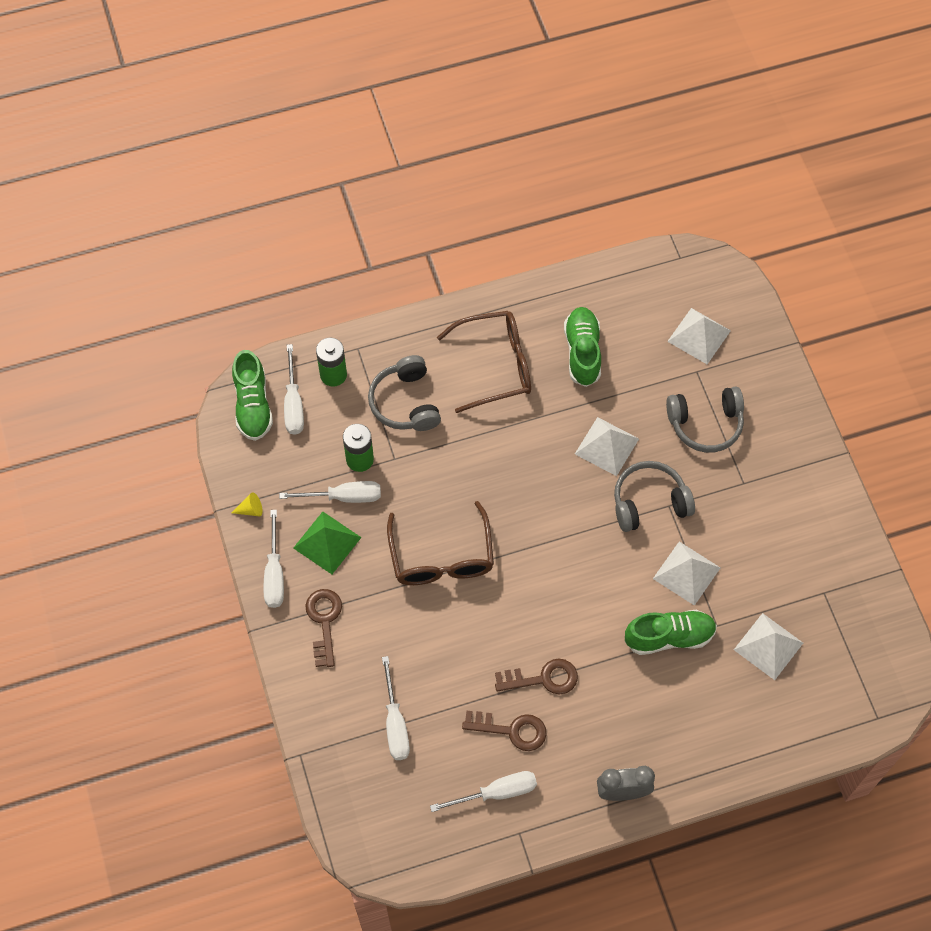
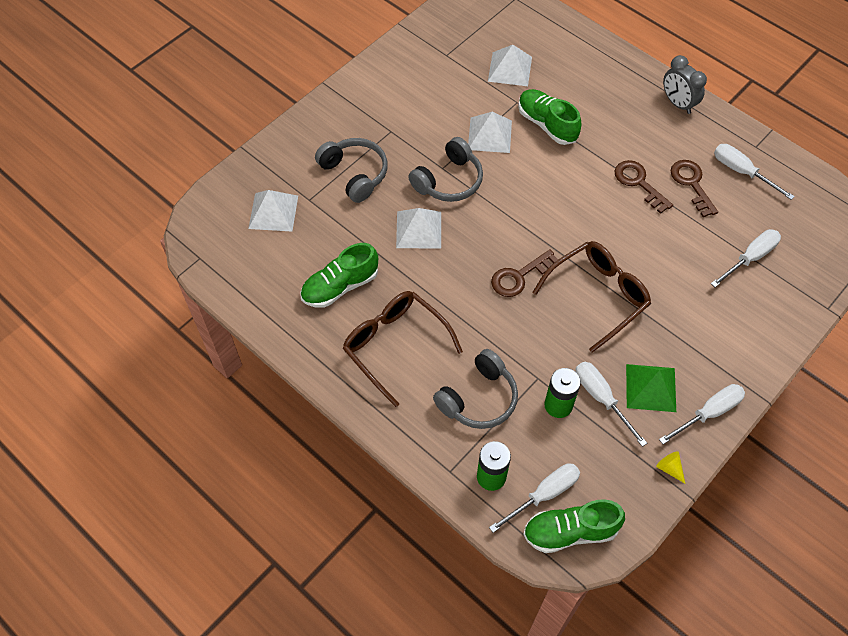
camera: 120 degrees left, 5 degrees down
(253, 405) = (570, 531): green shoe -> green shoe turned 150 degrees counterclockwise
(324, 621) = (716, 351): brown key -> brown key (519, 277)
(649, 502) = (448, 181): grey headphones -> grey headphones turned 90 degrees counterclockwise

